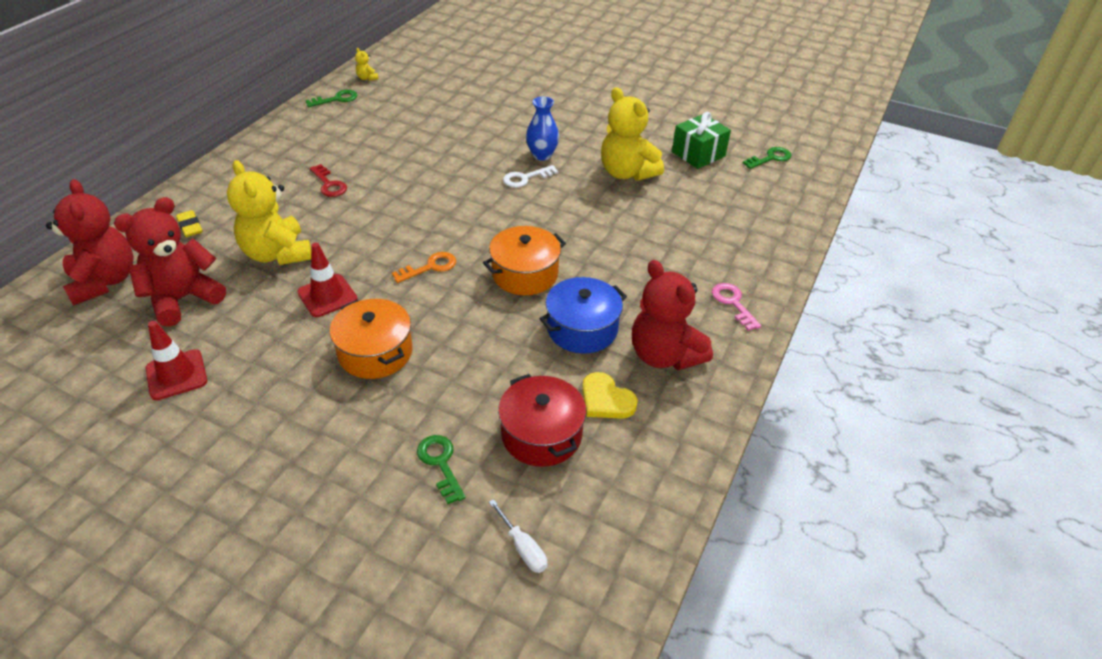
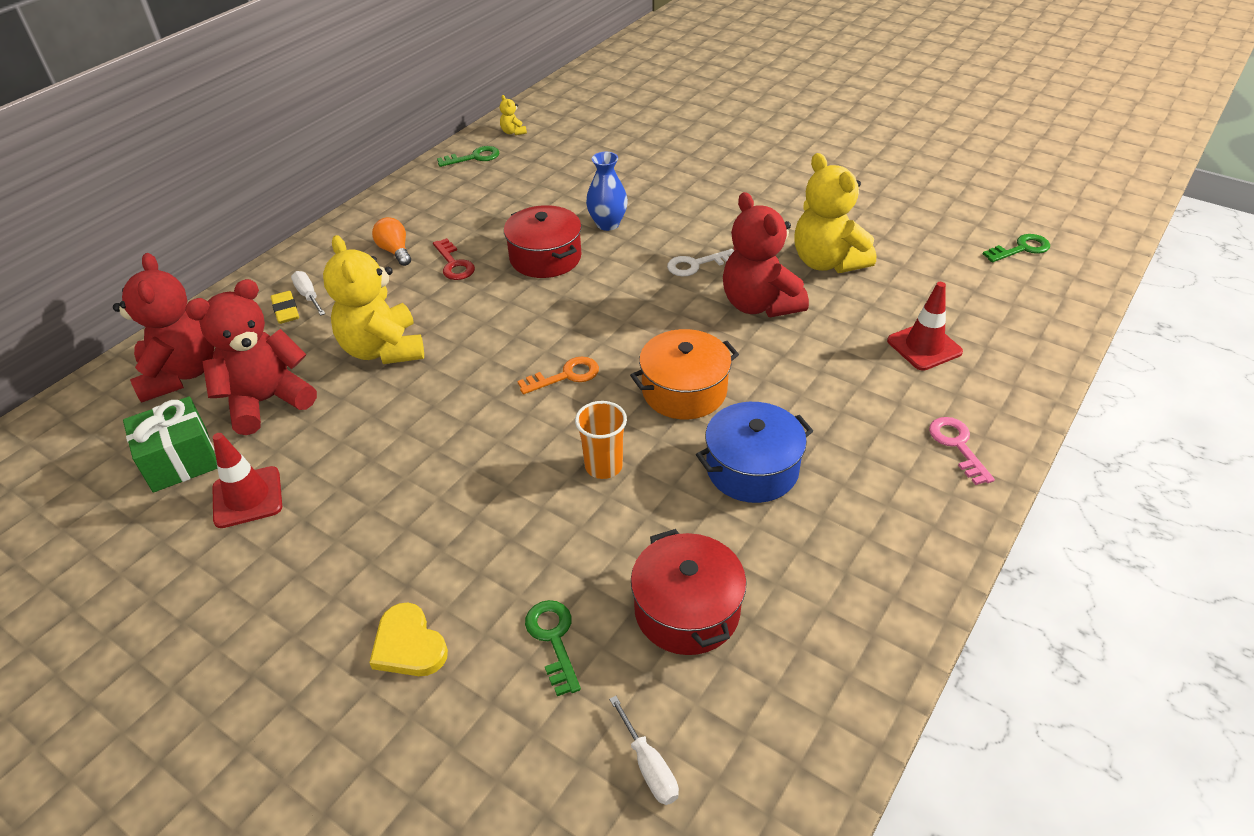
camera: 10 degrees right, 0 degrees up
(208, 214) = (308, 296): none -> white screwdriver
(278, 176) = (395, 251): none -> orange light bulb
(327, 296) = (436, 406): red traffic cone -> red traffic cone (924, 346)
(375, 352) = (487, 484): orange pot -> none
(404, 177) = (545, 257): none -> red pot
(467, 333) = (603, 466): none -> orange cup
(542, 155) = (719, 235): blue vase -> blue vase (607, 224)
(606, 400) = (776, 568): yellow heart -> yellow heart (408, 645)
(664, 355) = (858, 512): red teddy bear -> red teddy bear (759, 304)
(698, 154) = (923, 240): green gift -> green gift (180, 460)

